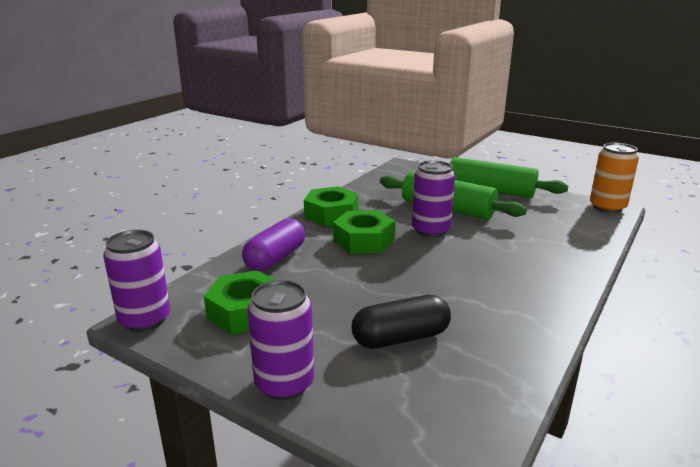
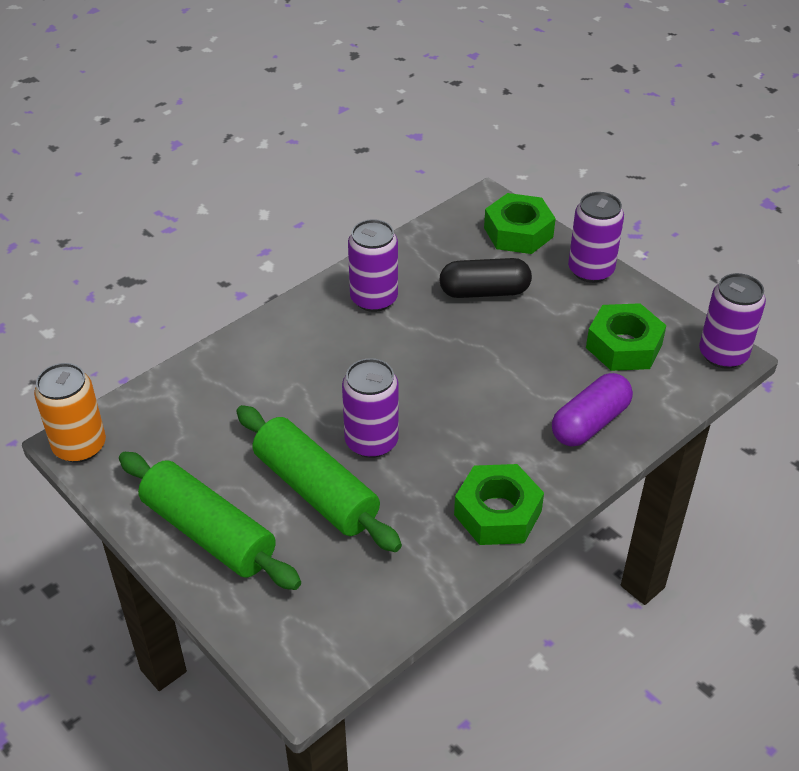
camera: 165 degrees left, 20 degrees up
(364, 240) = (470, 437): green nut -> green nut (518, 232)
(506, 313) = (374, 299): none -> purple can

